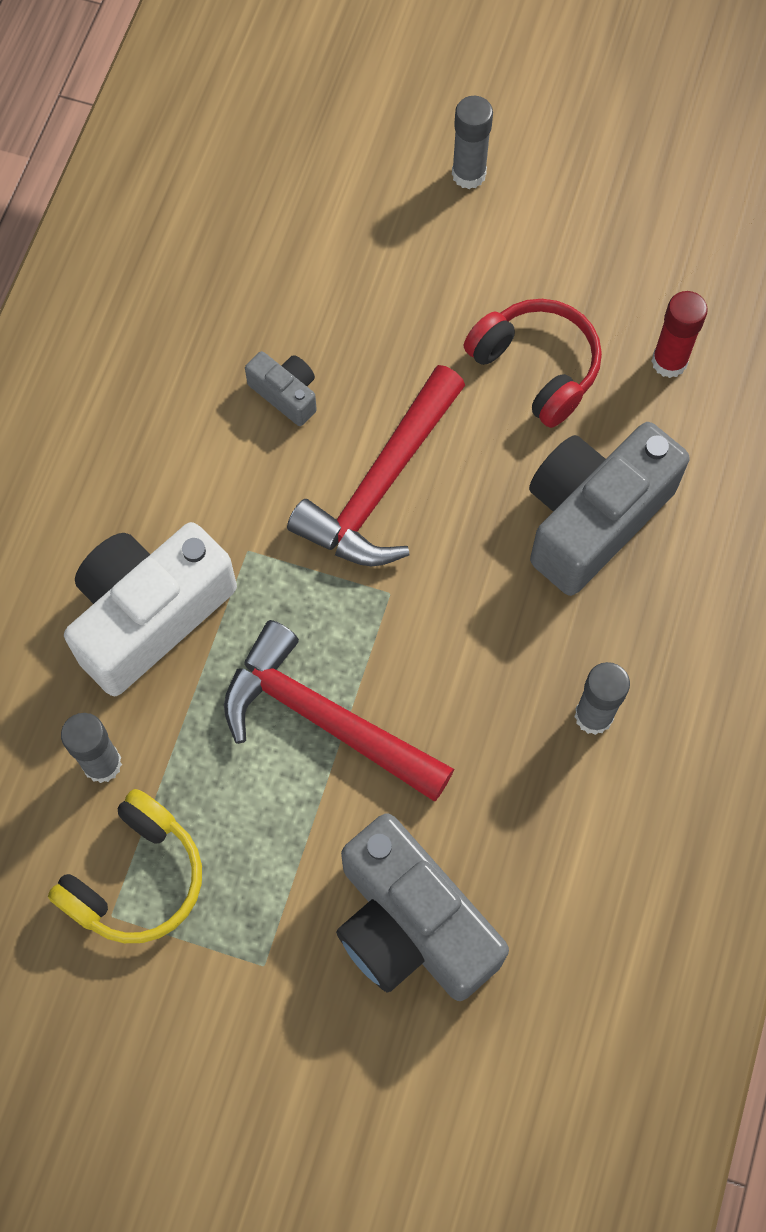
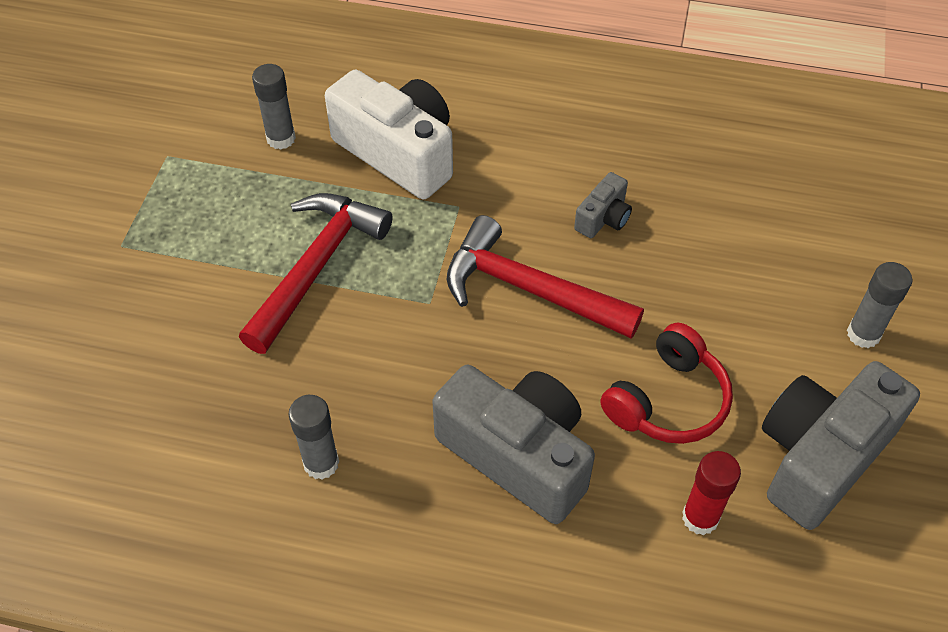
camera: 85 degrees right, 15 degrees down
(136, 879) = (193, 166): yellow headphones -> none
(411, 925) = (142, 337): grey camera -> grey camera (820, 457)

